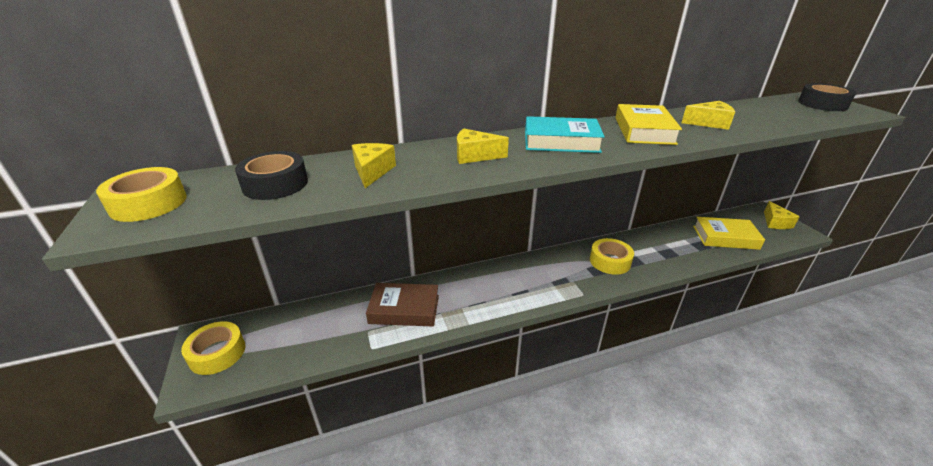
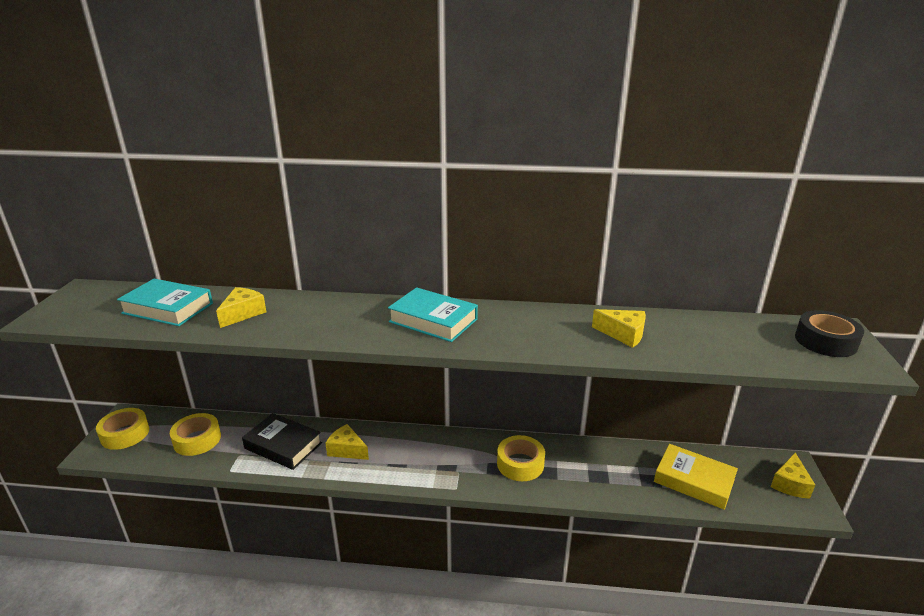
camera: 25 degrees right, 5 degrees down
(148, 203) = (81, 304): yellow tape -> yellow tape (197, 440)
(275, 184) = (168, 308): black tape -> turquoise book
(404, 309) = (283, 446): brown book -> black book
(474, 156) = (338, 317): yellow cheese -> yellow cheese (347, 450)
(644, 130) = (534, 327): yellow book -> none

